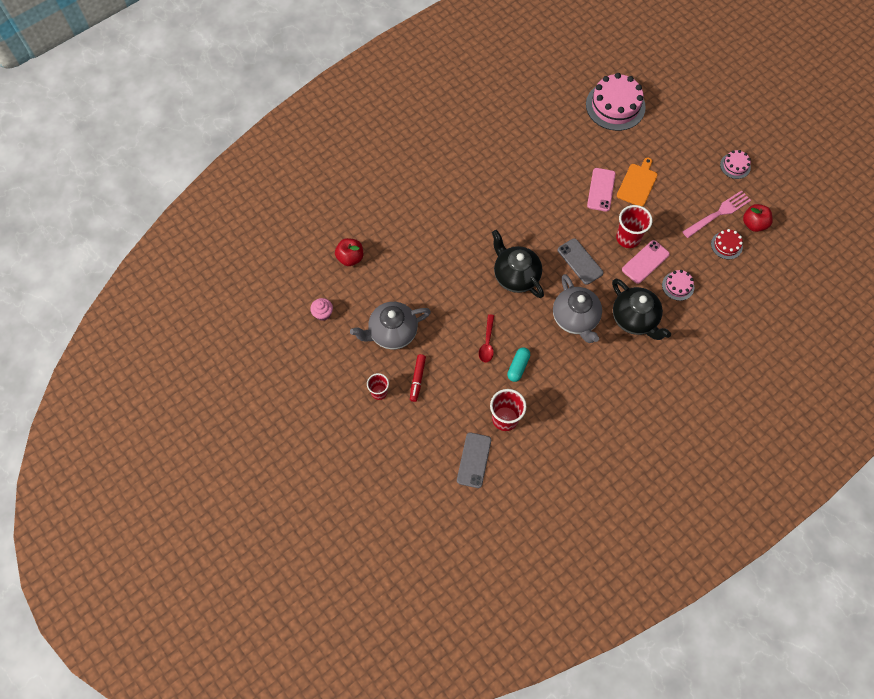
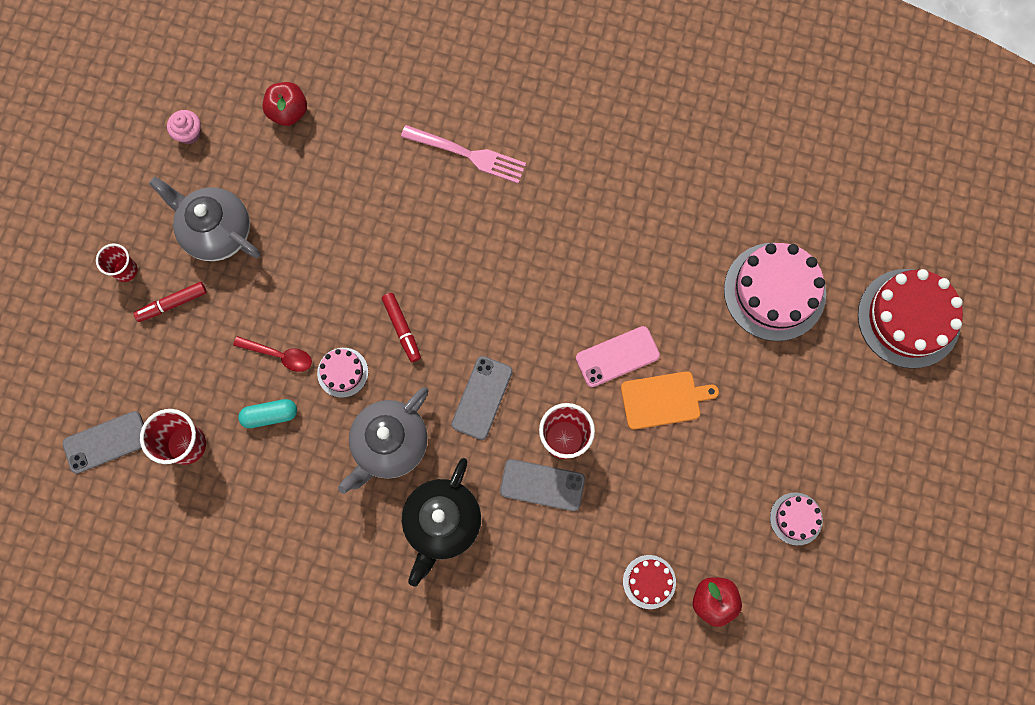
camera: 55 degrees right, 10 degrees up
(487, 343) = (279, 355): red spoon -> red spoon turned 135 degrees counterclockwise
(515, 276) = (402, 329): black teapot -> red marker
(645, 262) = (542, 485): pink phone -> grey phone
(667, 63) = (908, 318): none -> red cake
(678, 286) = (534, 551): pink cake -> pink cake (342, 372)
(718, 213) = (695, 540): pink fork -> pink fork (468, 154)

